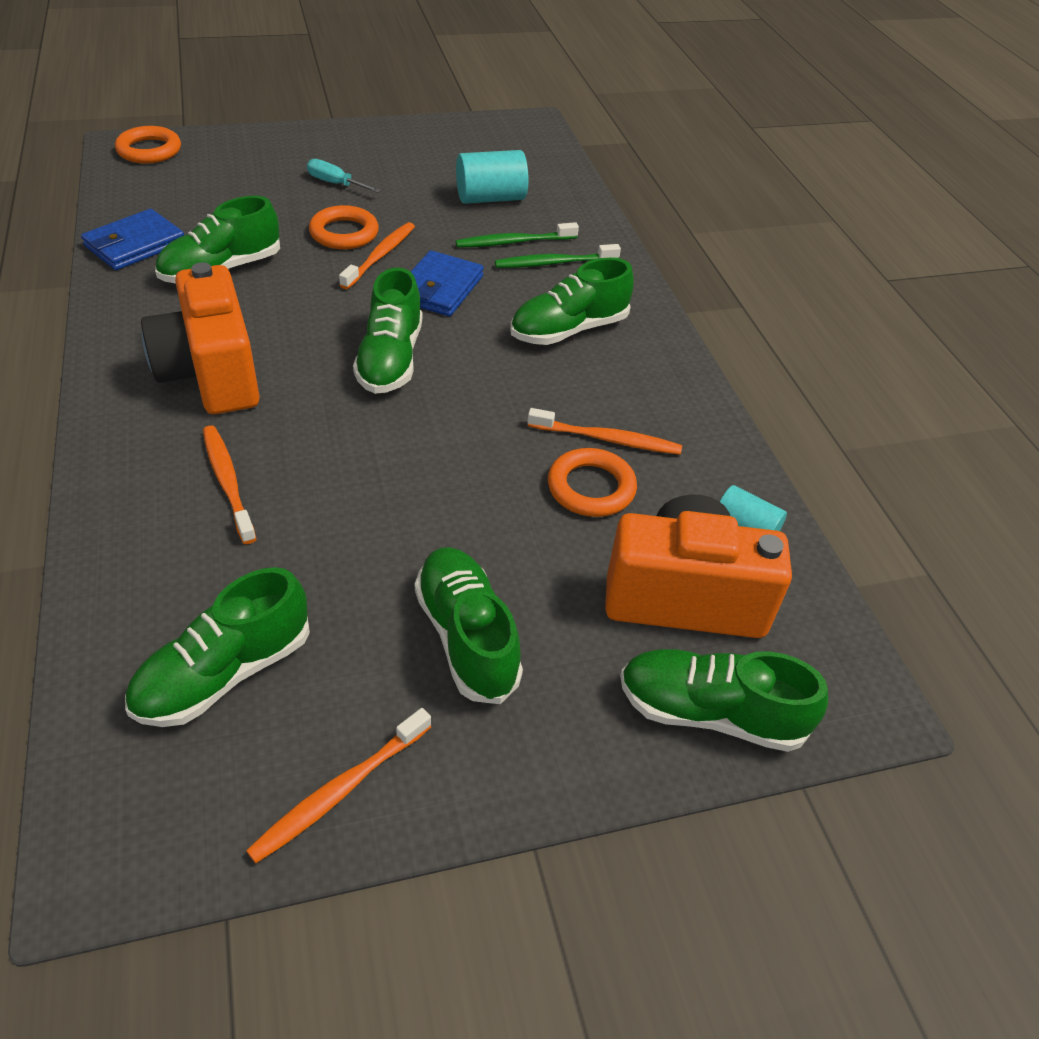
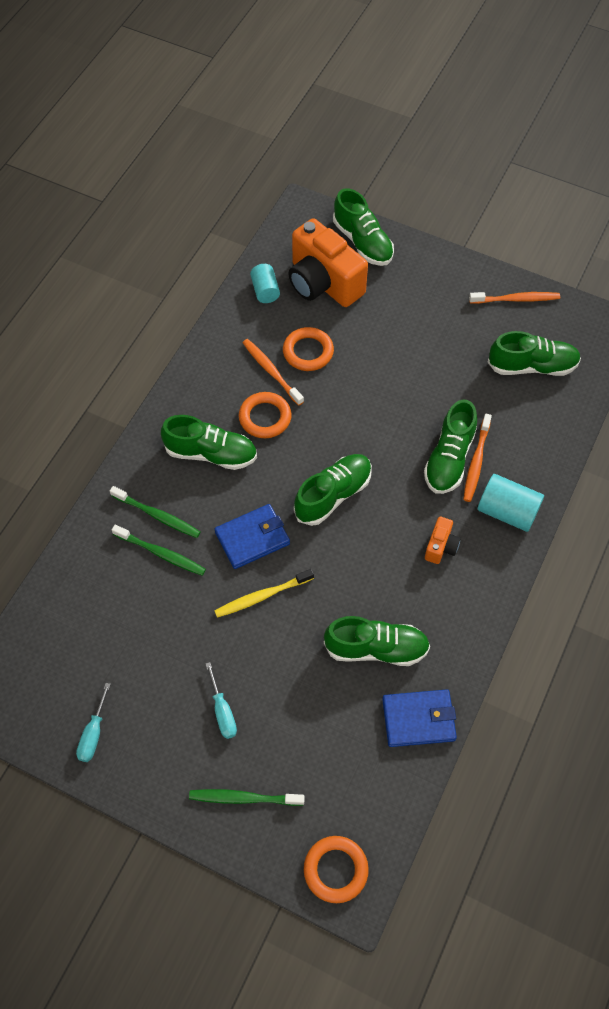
camera: 135 degrees left, 15 degrees up
(211, 374) = (441, 547): orange camera -> orange camera, size x0.45
(266, 154) = (243, 798): none -> green toothbrush
(344, 233) = (266, 639): orange ring -> orange ring (265, 417)
(380, 255) = (261, 596): orange toothbrush -> yellow toothbrush
(428, 139) = (93, 734): none -> turquoise screwdriver
(466, 637) = (427, 322): green shoe -> green shoe (449, 459)
(490, 198) = (126, 615): turquoise cylinder -> turquoise cylinder (507, 511)

